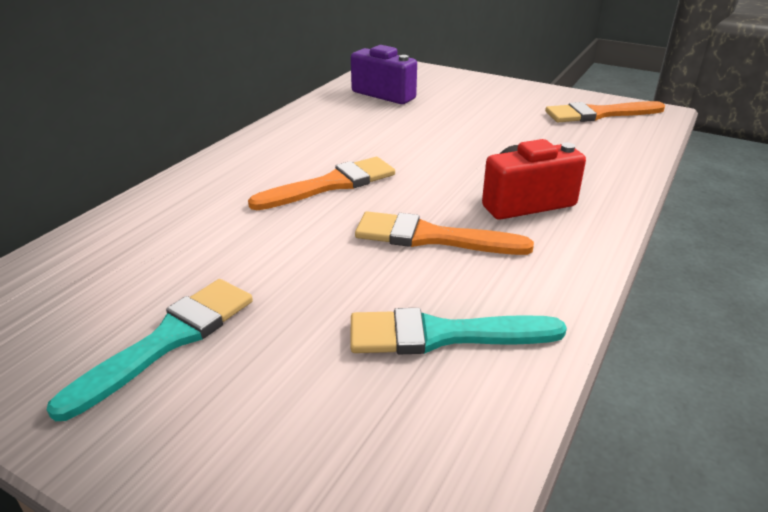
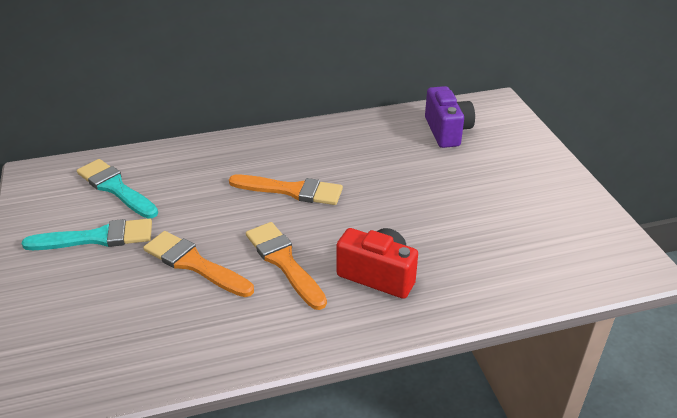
camera: 45 degrees right, 5 degrees up
(442, 335) = (195, 320): turquoise brush -> turquoise brush (115, 188)
(599, 114) = (582, 239): orange brush -> orange brush (194, 264)

